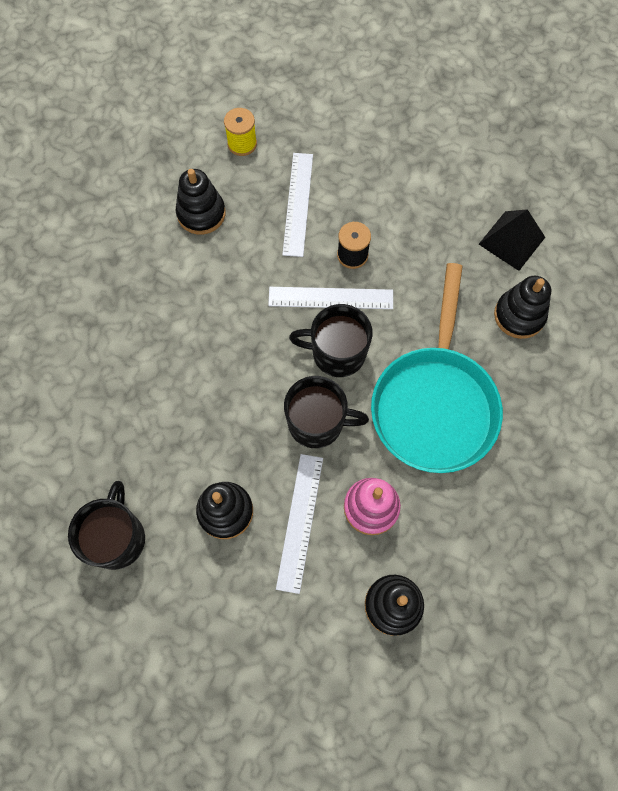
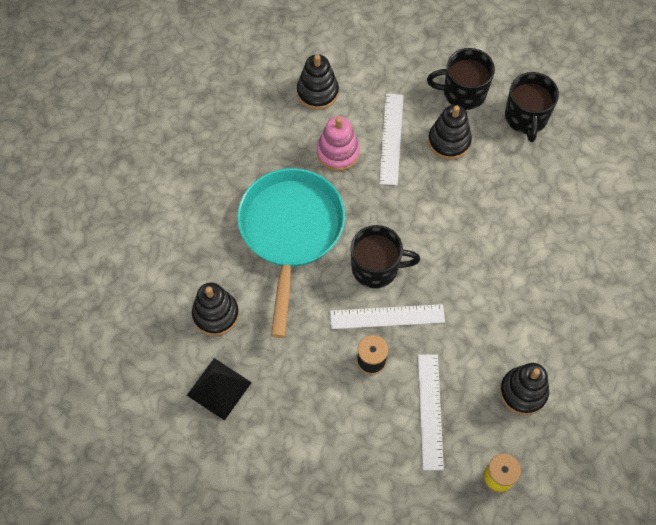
camera: 175 degrees right, 5 degrees down
(317, 422) = (386, 210): black mug -> black mug (463, 92)

